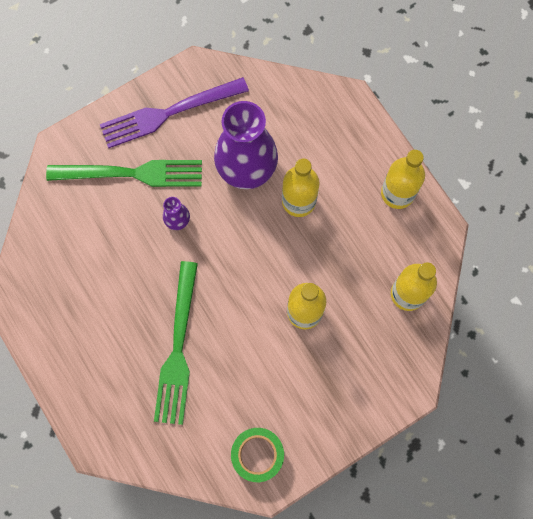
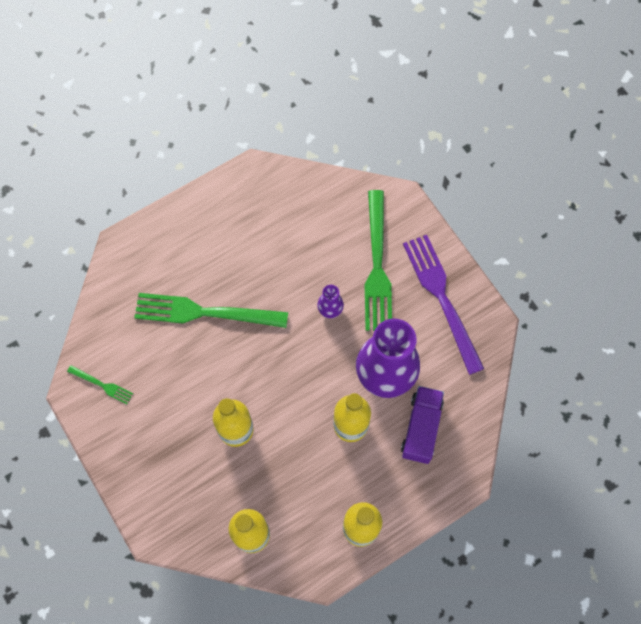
camera: 90 degrees right, 5 degrees down
(257, 455) = (102, 385): green tape -> green fork
(301, 136) = (421, 428): none -> purple truck

